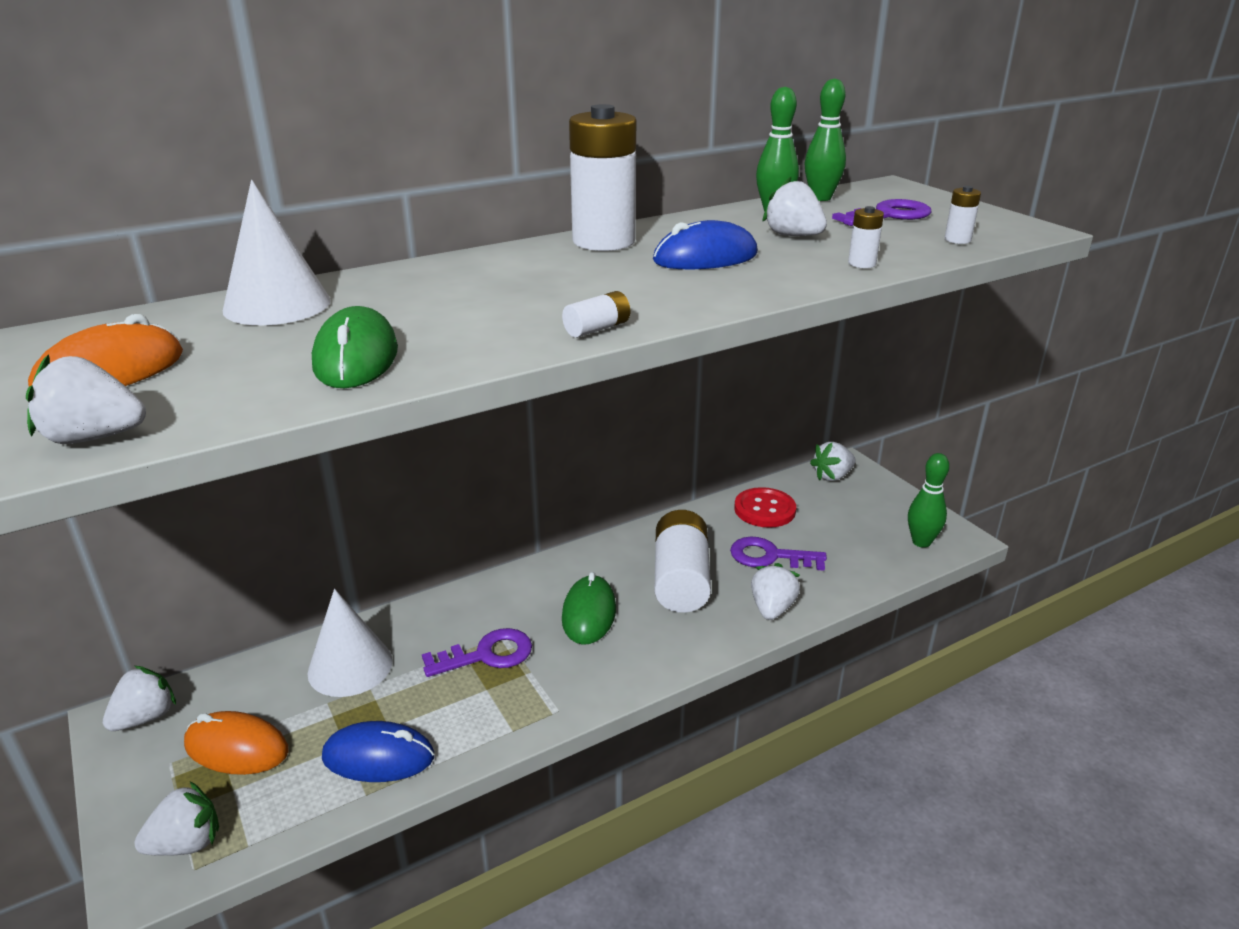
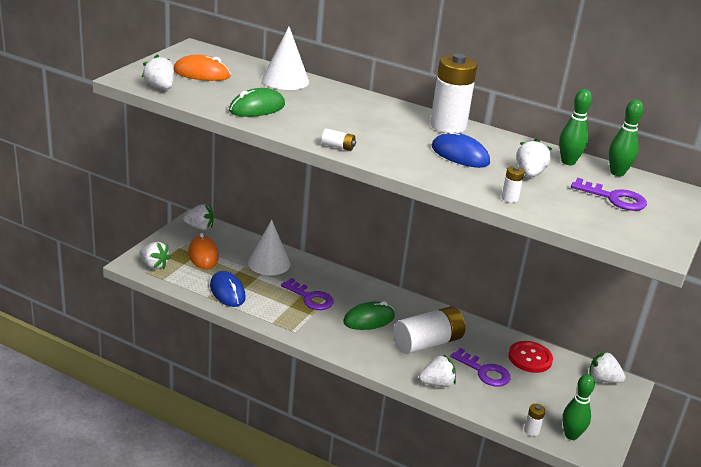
camera: 55 degrees right, 0 degrees up
(770, 556) = (484, 371): purple key -> purple key turned 150 degrees clockwise
(957, 240) = (596, 224): white battery -> white battery (531, 430)

